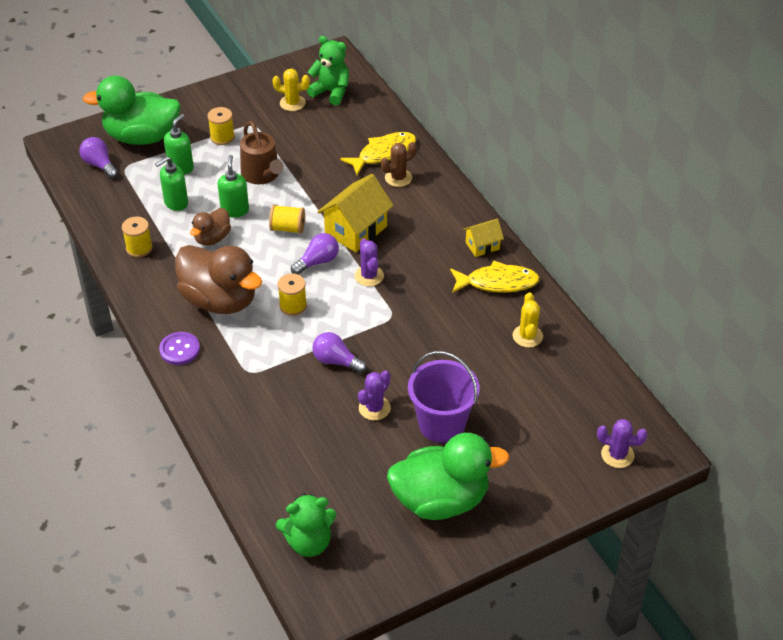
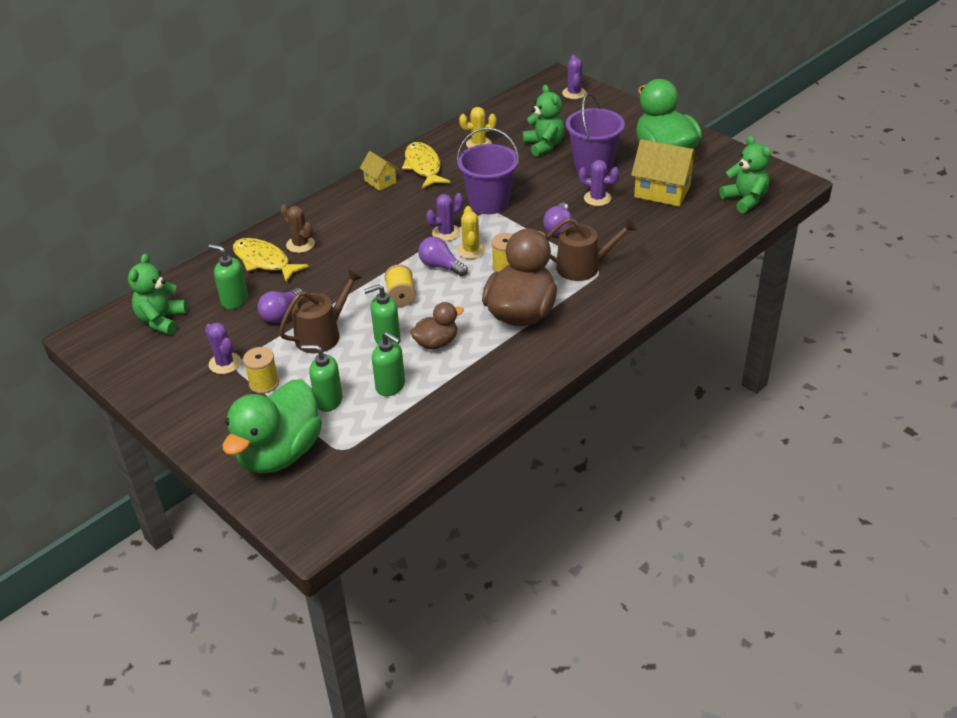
camera: 105 degrees left, 5 degrees down
(99, 165) = (344, 474): purple light bulb -> purple light bulb (281, 314)
(139, 248) = (474, 392): yellow spool -> none
(142, 137) = (279, 453): green duck -> green duck turned 45 degrees clockwise
(179, 349) = (598, 320): purple button -> none
(212, 238) = (436, 343): brown duck -> brown duck turned 45 degrees counterclockwise
(258, 120) = (225, 363): none -> purple cactus
(262, 362) = (583, 267): none -> brown watering can
(292, 103) = (188, 345): yellow cactus -> yellow cactus (471, 250)
(336, 131) = (234, 300): none -> green soap dispenser
(356, 230) = (387, 253): yellow house -> yellow house (662, 191)
(407, 318) = (489, 202): none -> purple bucket
(501, 392) = (544, 145): none -> green teddy bear

